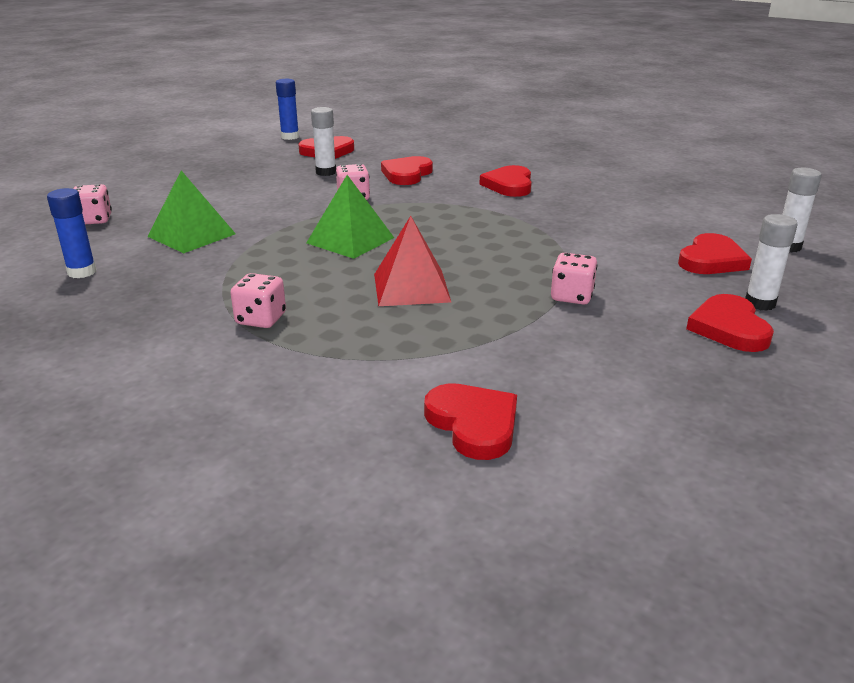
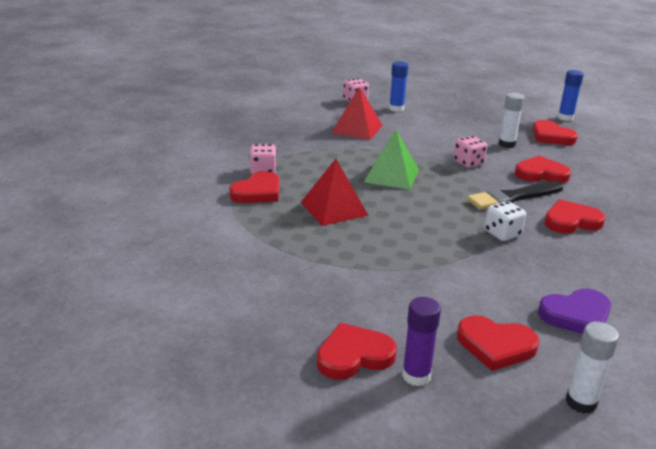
camera: 70 degrees right, 0 degrees up
(82, 272) = (289, 116): blue glue stick -> blue glue stick (396, 109)
(192, 235) = (357, 129): green pyramid -> red pyramid
(447, 196) = (513, 197): none -> black brush
(473, 424) = (174, 253): red heart -> red heart (257, 192)
(518, 216) = (502, 233): none -> white dice
(571, 296) = (363, 273): pink dice -> none
(667, 220) = (576, 315): none -> purple heart
(760, 303) = (416, 376): white glue stick -> purple glue stick

